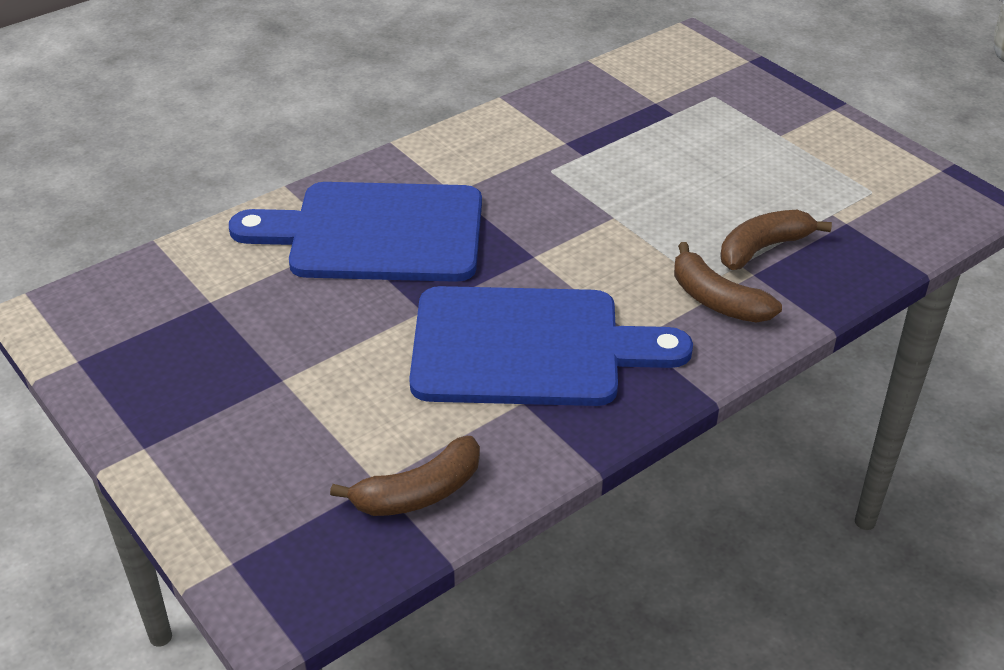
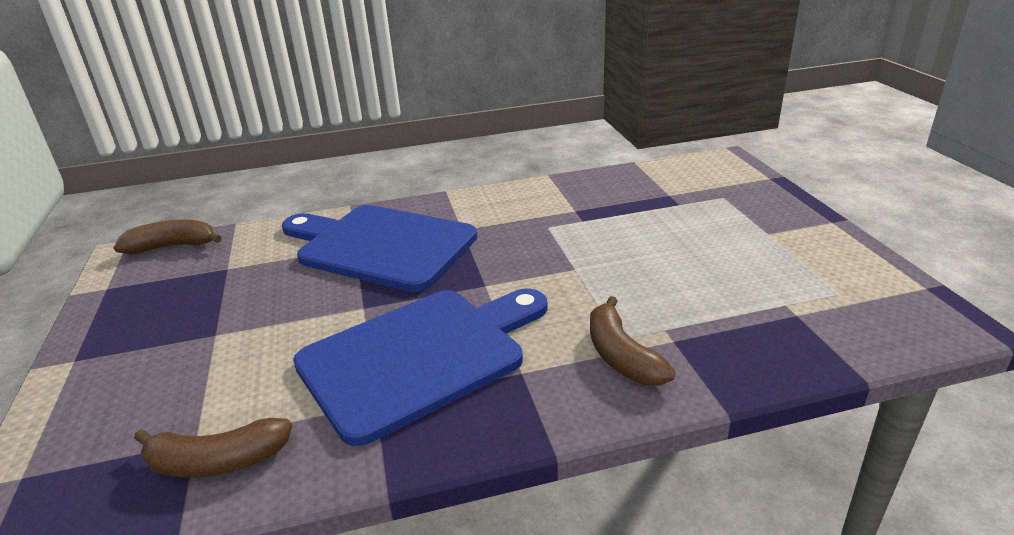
camera: 25 degrees right, 10 degrees down
(528, 348) = (420, 357): blue cutting board -> blue cutting board turned 60 degrees counterclockwise
(763, 248) = (696, 320): brown banana -> brown banana (172, 246)

